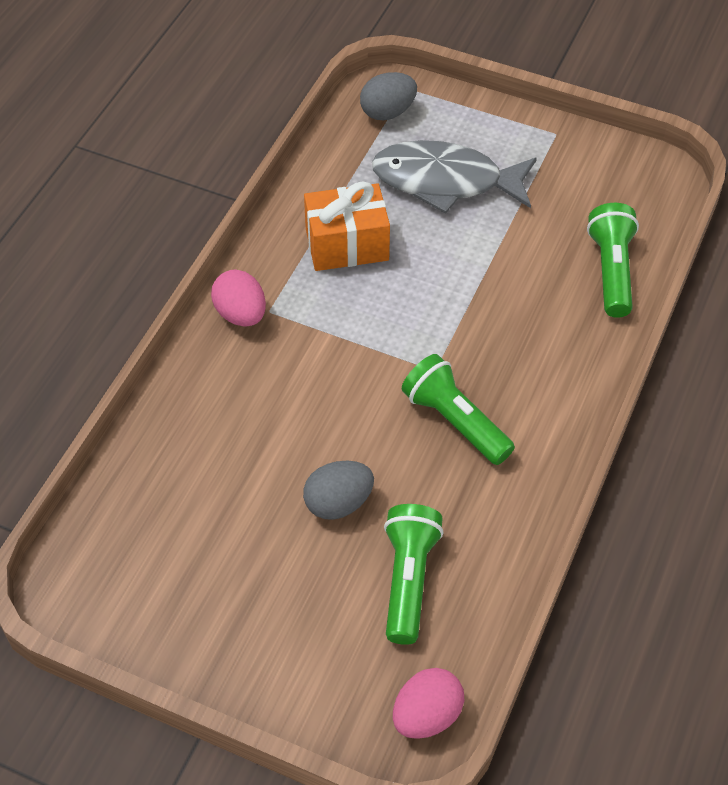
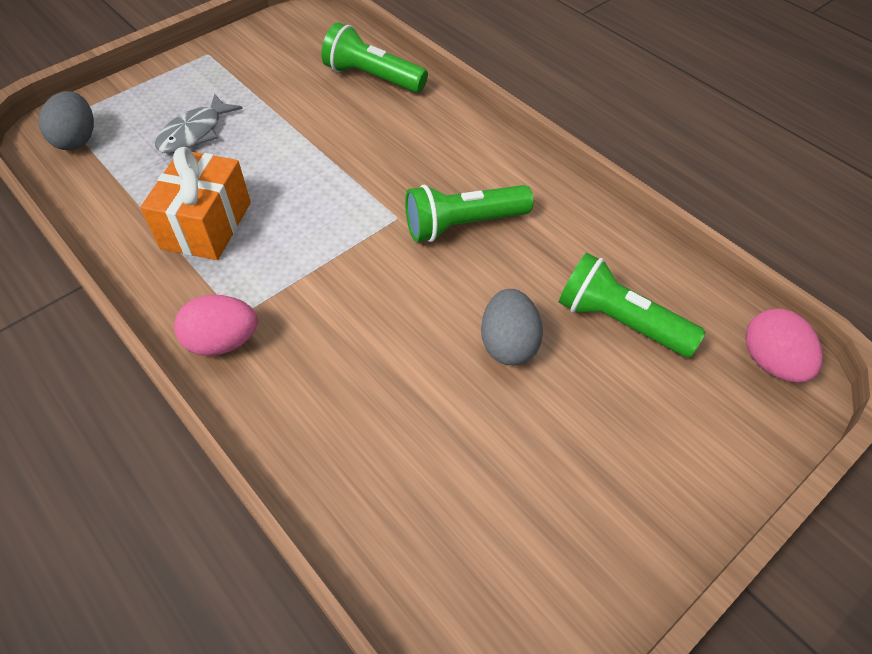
camera: 65 degrees left, 0 degrees up
(445, 181) = (195, 133): grey fish -> grey fish, size x0.58

